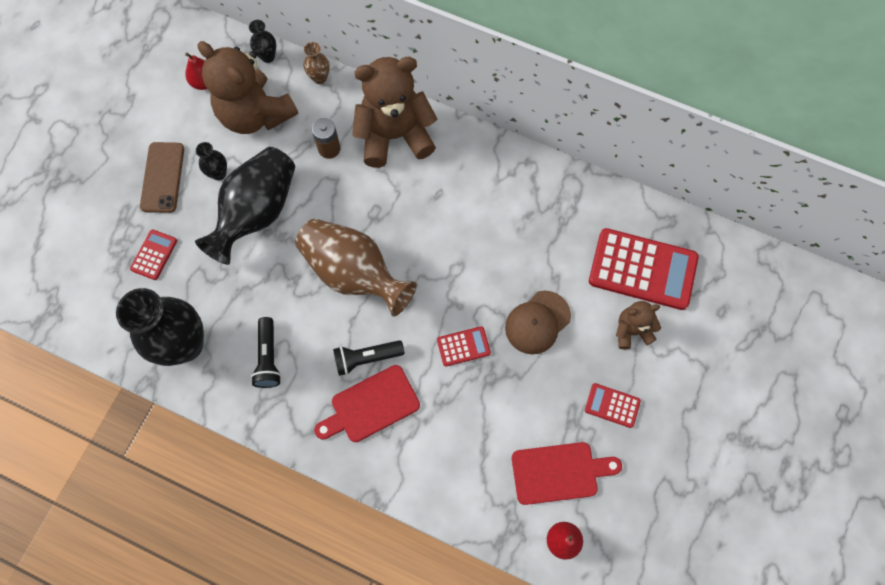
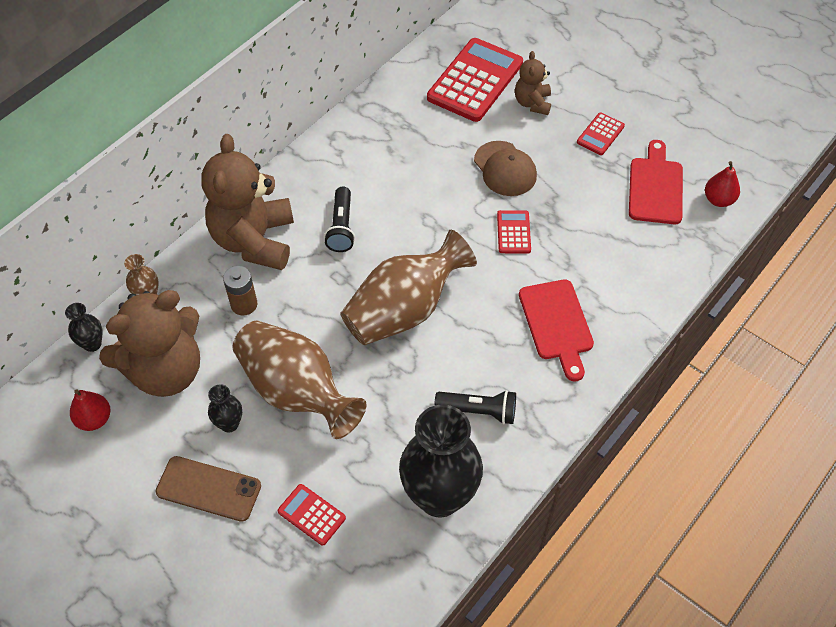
camera: 75 degrees left, 15 degrees down
(257, 212) = (296, 391): black vase -> brown vase
(366, 358) = (504, 318): black flashlight -> black flashlight (342, 227)

